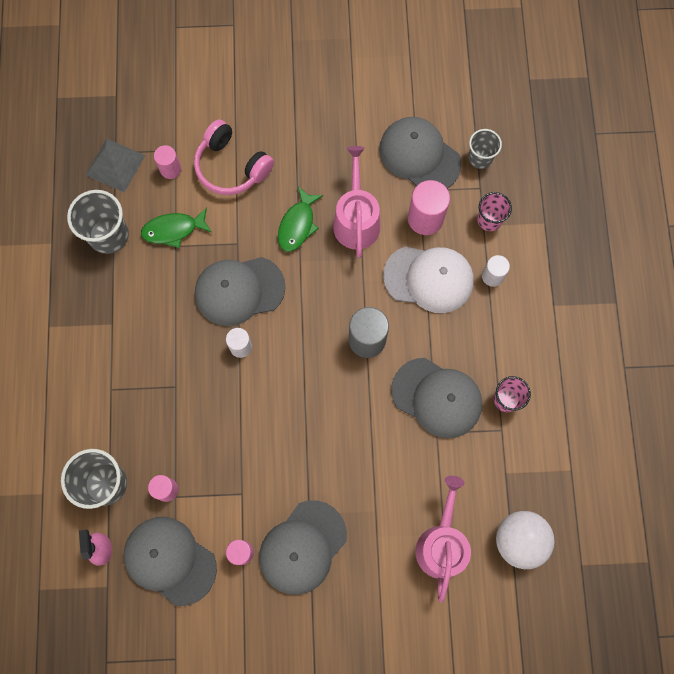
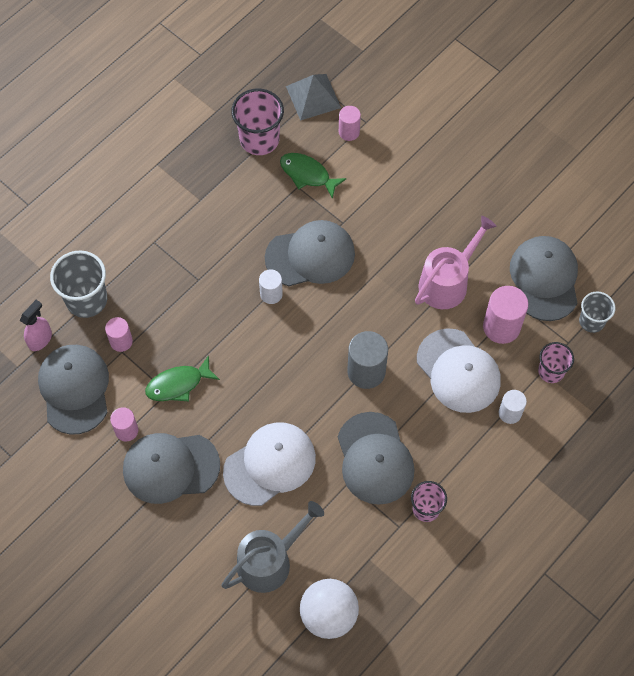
camera: 45 degrees right, 10 degrees down
(108, 235) = (259, 139): grey cup -> pink cup
(231, 166) = (394, 167): pink headphones -> none
(239, 290) = (310, 255): grey cap -> grey cap turned 135 degrees clockwise
(297, 225) = (400, 248): green fish -> green fish (178, 384)
(370, 474) = (270, 464): none -> white cap
(441, 544) = (269, 561): pink watering can -> grey watering can

